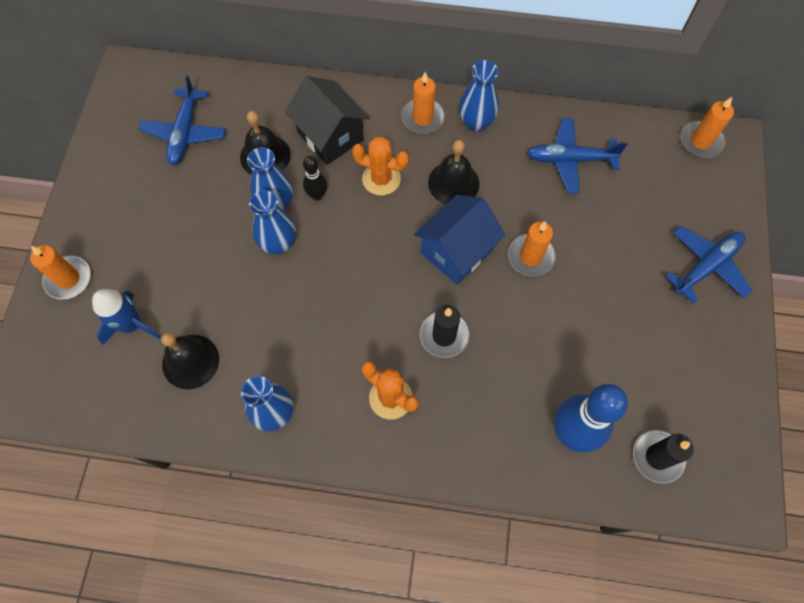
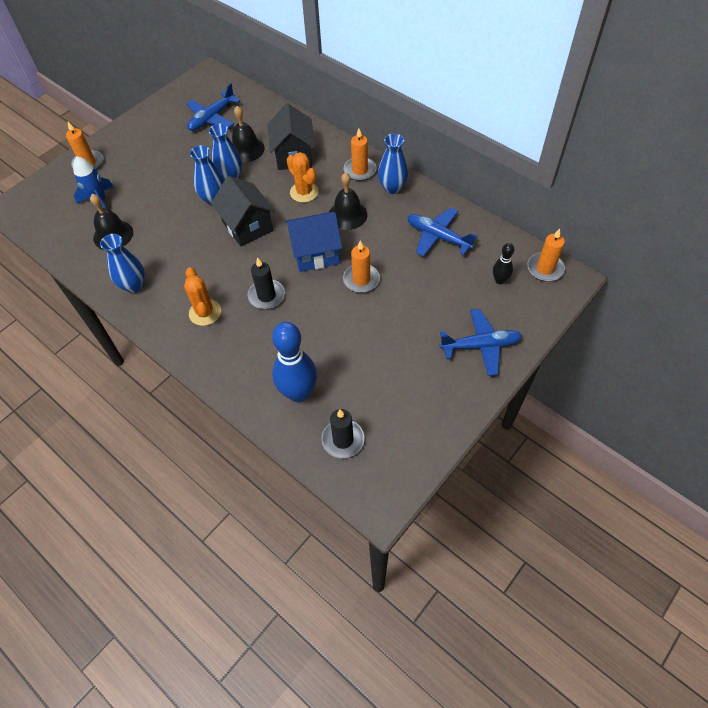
camera: 35 degrees right, 10 degrees down
(317, 195) = (258, 183): black bowling pin -> black bowling pin (499, 280)
(350, 259) = (247, 226): none -> black house

